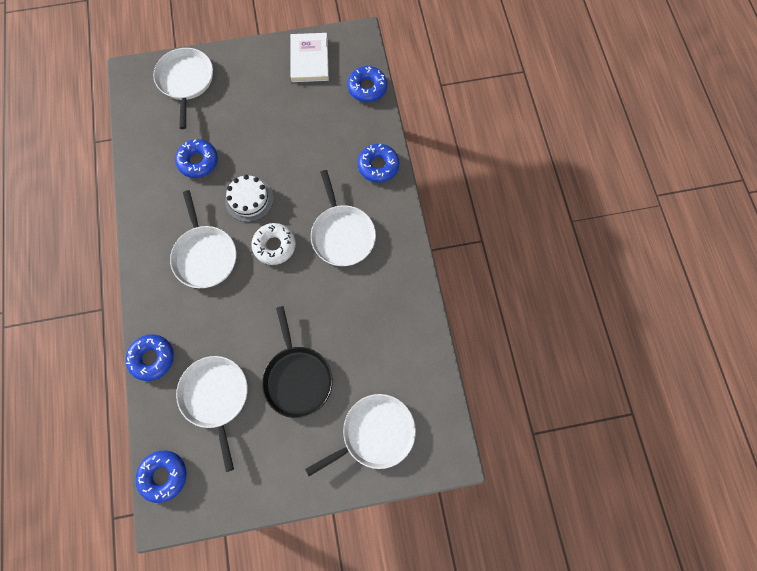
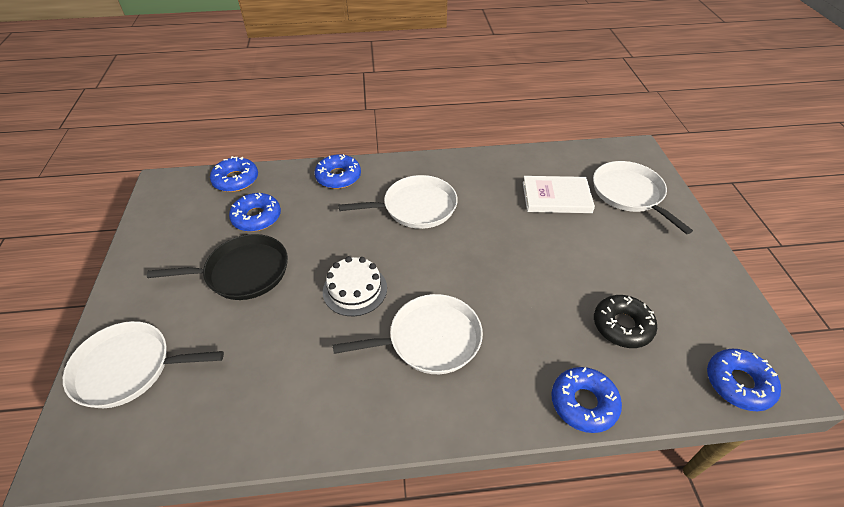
camera: 85 degrees left, 25 degrees down
(198, 161) = (279, 349): blue donut -> blue donut (257, 217)
(216, 397) = (622, 326): white pan -> black donut
(274, 246) = (423, 265): white donut -> none
(297, 378) = (584, 249): black pan -> black pan (243, 272)
(309, 59) = (170, 226): white book -> white book (556, 197)

